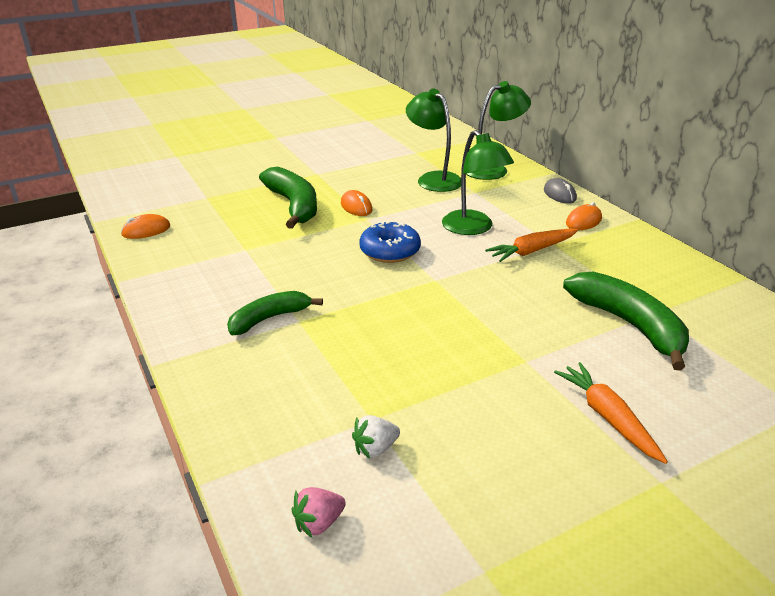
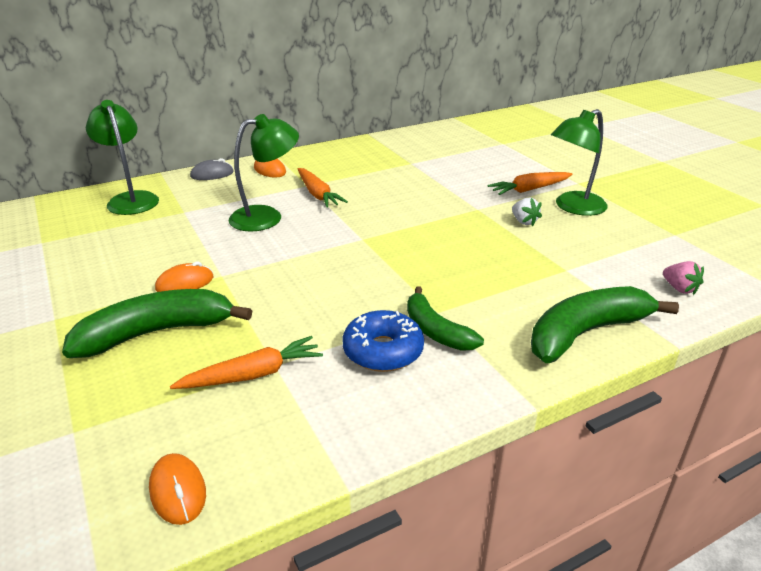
camera: 90 degrees left, 0 degrees up
(237, 242) = (252, 375): none -> orange carrot
(375, 448) = (597, 268): white strawberry -> white strawberry (524, 221)
(390, 251) = (303, 261): blue donut -> blue donut (383, 351)
(433, 179) = (134, 233): green lamp -> green lamp (573, 207)
(629, 325) = (428, 172): green banana -> green banana (586, 333)

